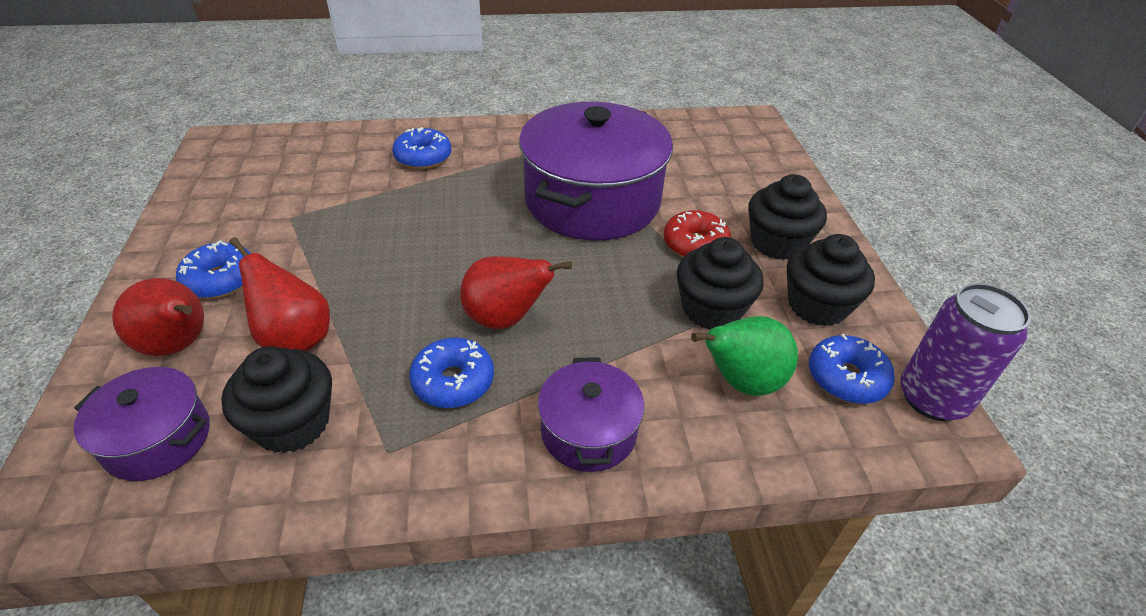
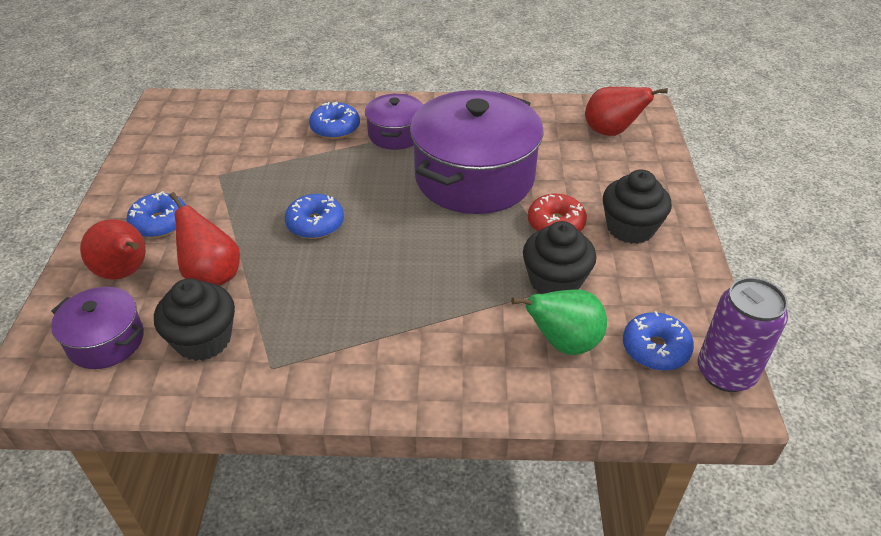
camera: 10 degrees right, 0 degrees up
(453, 381) = (329, 320): blue donut -> blue donut (315, 224)
(505, 318) = (380, 274): red pear -> red pear (611, 132)
(589, 432) = (428, 369): purple pot -> purple pot (396, 134)
(817, 305) = (649, 286): black cupcake -> none

